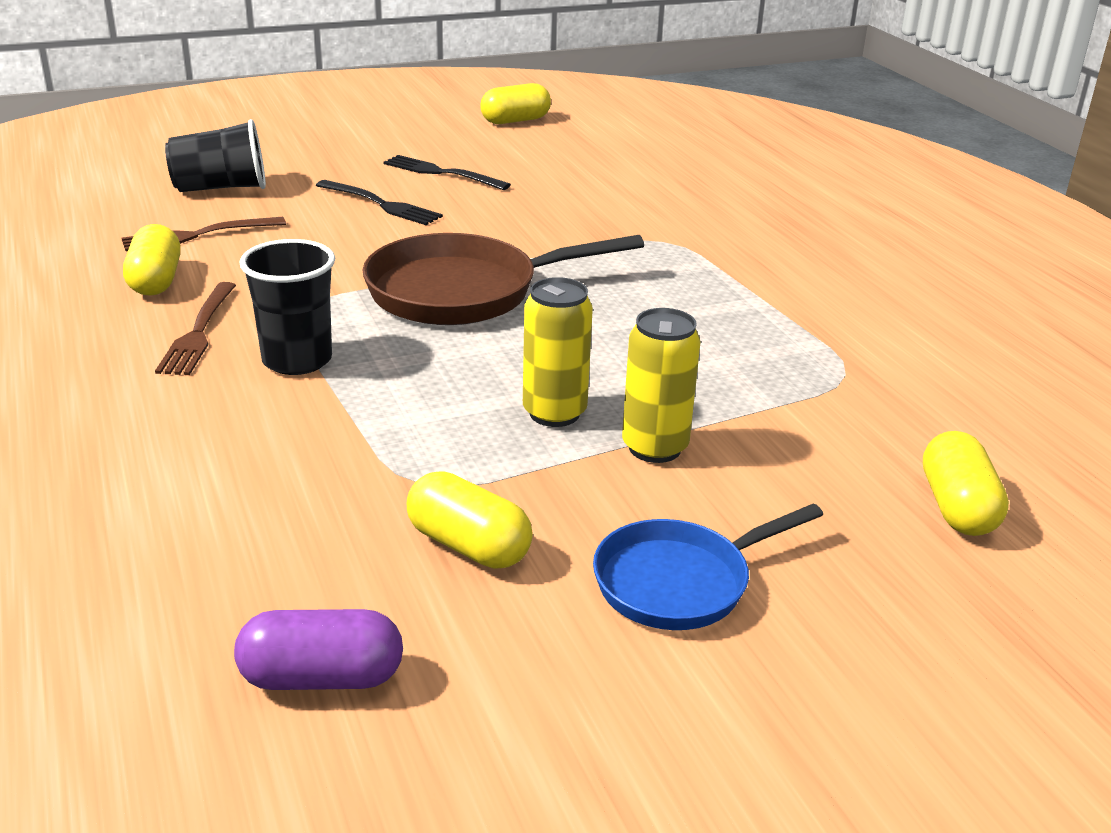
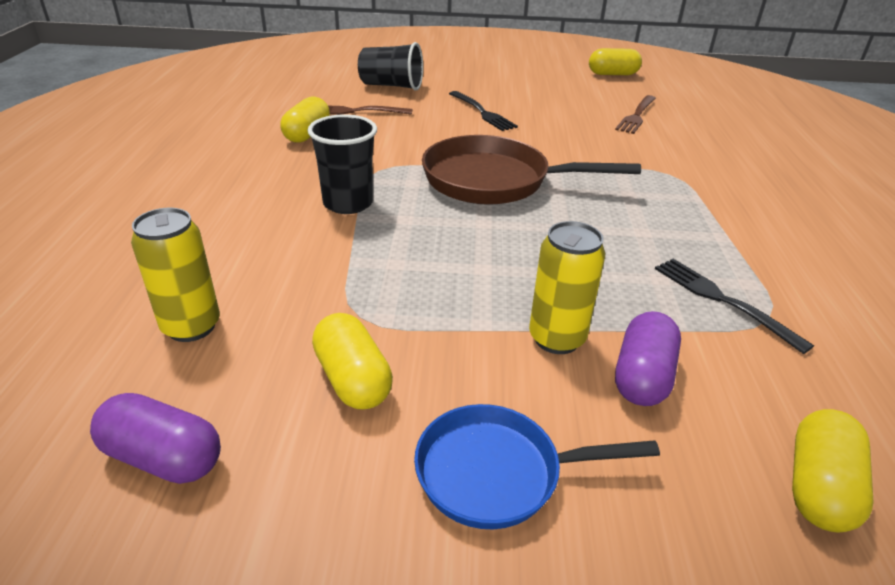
camera: 25 degrees right, 5 degrees up
(199, 332) = (304, 171): brown fork -> brown fork (636, 116)
(442, 173) = (537, 99): black fork -> black fork (722, 300)
(554, 413) = (496, 287): yellow can -> yellow can (191, 326)
(760, 460) = (642, 376): none -> purple capsule

